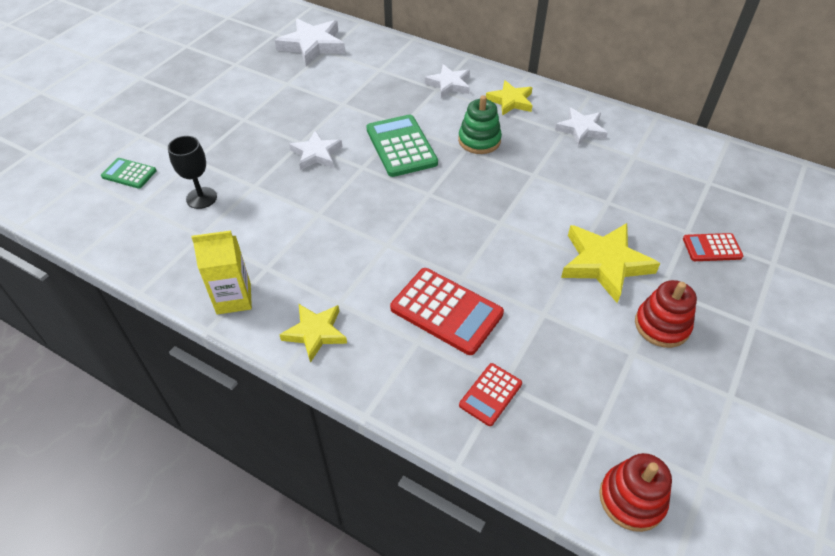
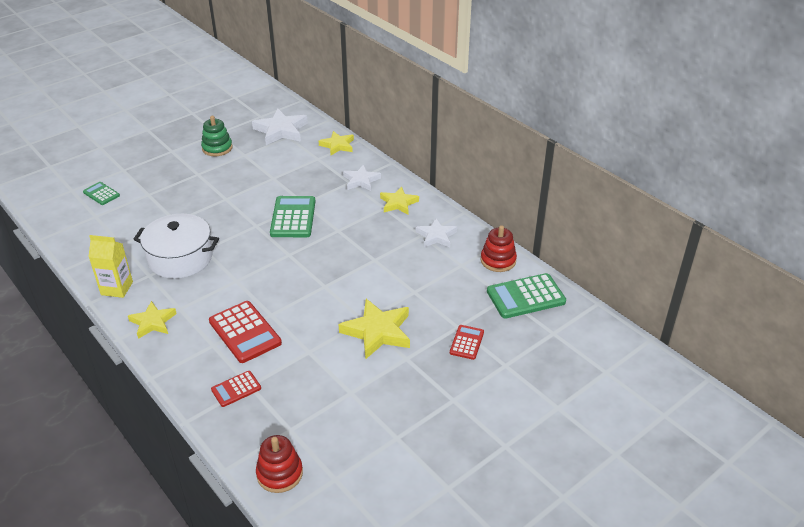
camera: 20 degrees right, 10 degrees down
(201, 198) = (136, 220): black goblet -> none
(294, 234) = (180, 258): none -> white pot
(316, 154) = (230, 209): white star -> none
(392, 49) = (337, 145): none -> yellow star
(479, 140) = (352, 226): green stacking toy -> green stacking toy (217, 148)
(662, 325) = (385, 381): red stacking toy -> red stacking toy (498, 260)
(712, 248) = (466, 342): red calculator -> red calculator turned 90 degrees clockwise
(729, 176) = (525, 297): none -> green calculator

